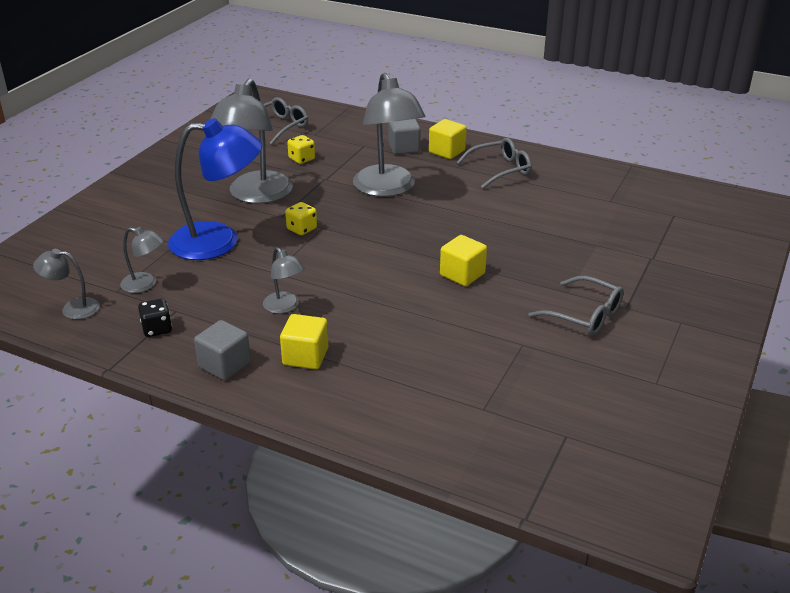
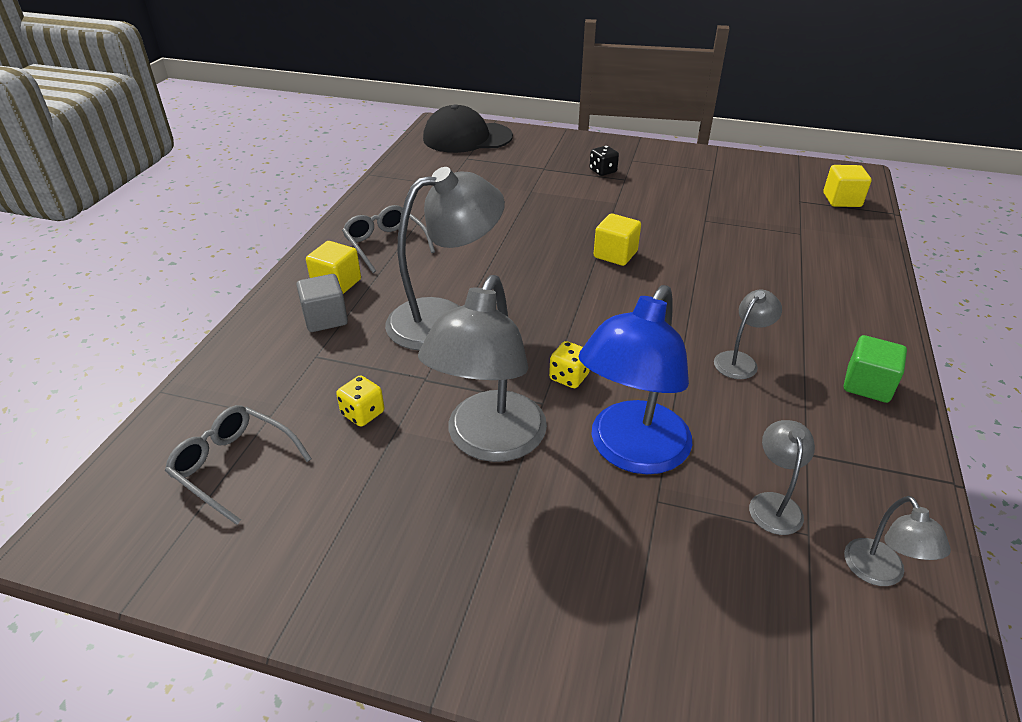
camera: 100 degrees left, 5 degrees up
(157, 329) = (853, 460): black dice -> black dice (603, 171)
(219, 241) = (631, 452): blue lamp -> blue lamp turned 135 degrees counterclockwise
(224, 365) = (867, 385): grey cube -> green cube
(256, 195) = (489, 442): grey lamp -> grey lamp turned 105 degrees clockwise
(305, 356) = (810, 332): yellow cube -> yellow cube (842, 200)
(584, 315) = (646, 195): grey glasses -> none
(728, 219) = (467, 138): none -> black cap

